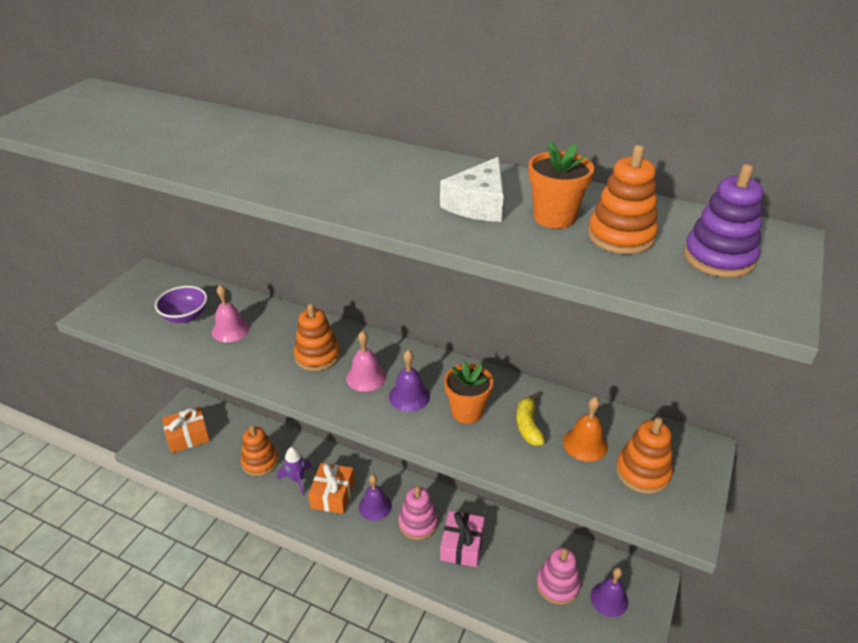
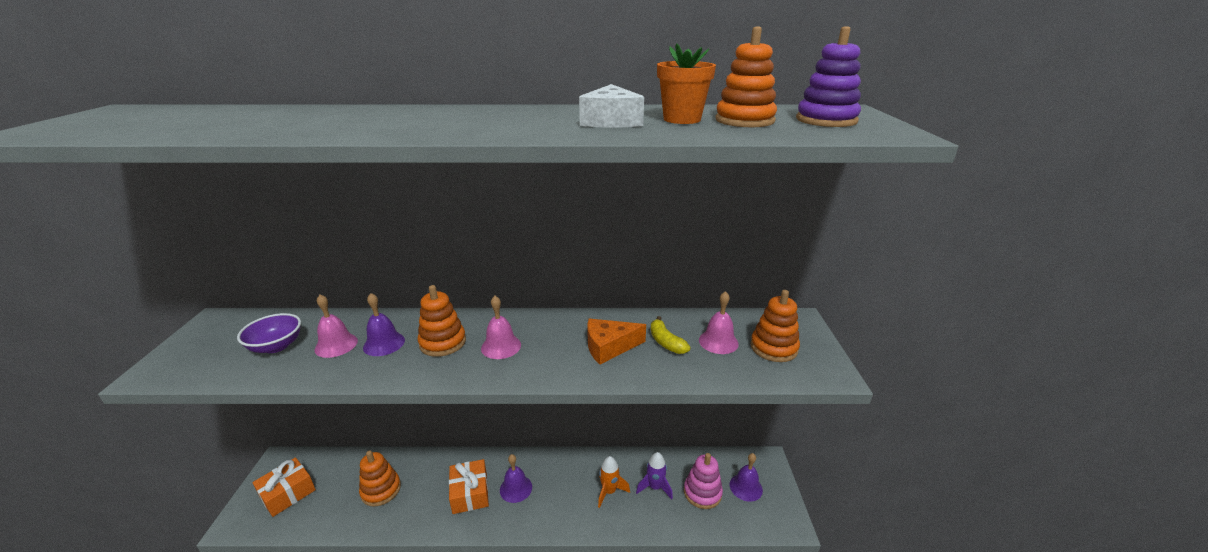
camera: 25 degrees left, 10 degrees down
(297, 479) = (428, 492): purple rocket -> purple rocket (655, 487)
(409, 396) = (551, 350): purple bell -> purple bell (384, 343)
(418, 523) = (562, 488): pink stacking toy -> none
(462, 545) = (609, 491): pink gift -> orange rocket
(467, 411) = (609, 347): orange flower pot -> orange cheese
(585, 444) = (718, 341): orange bell -> pink bell

